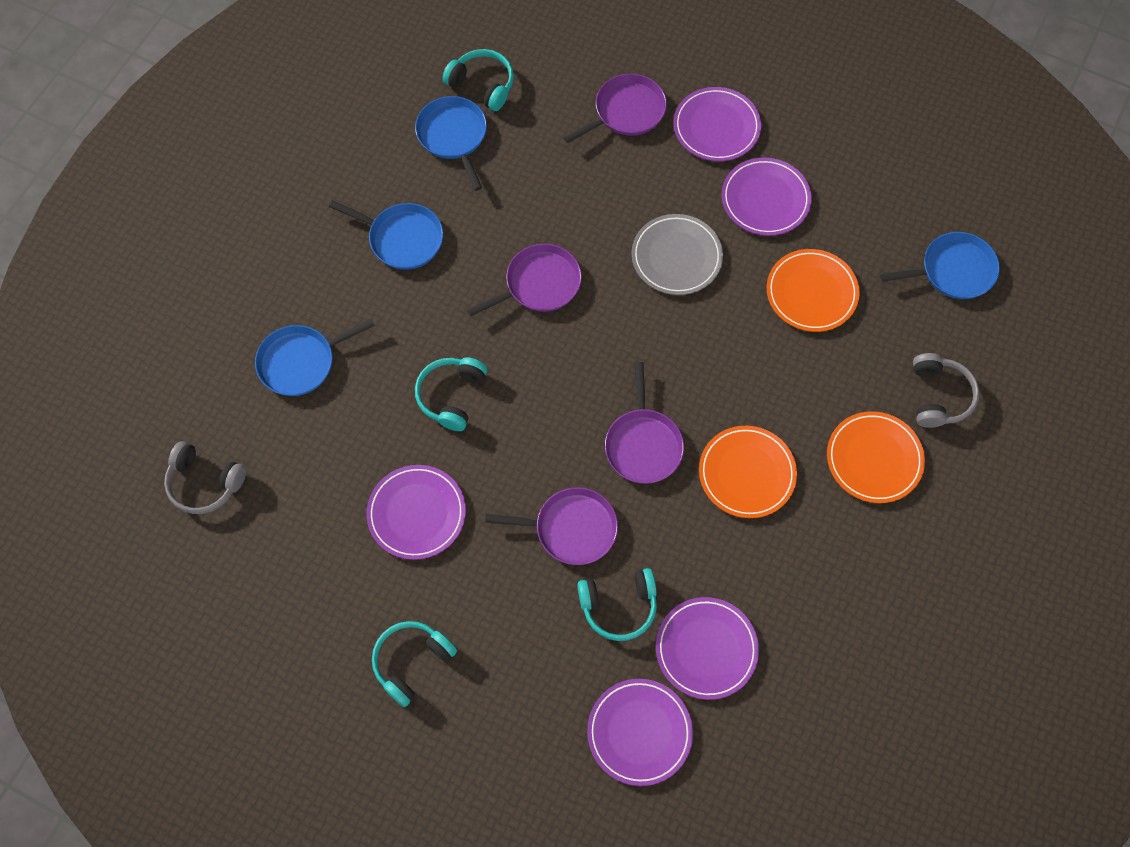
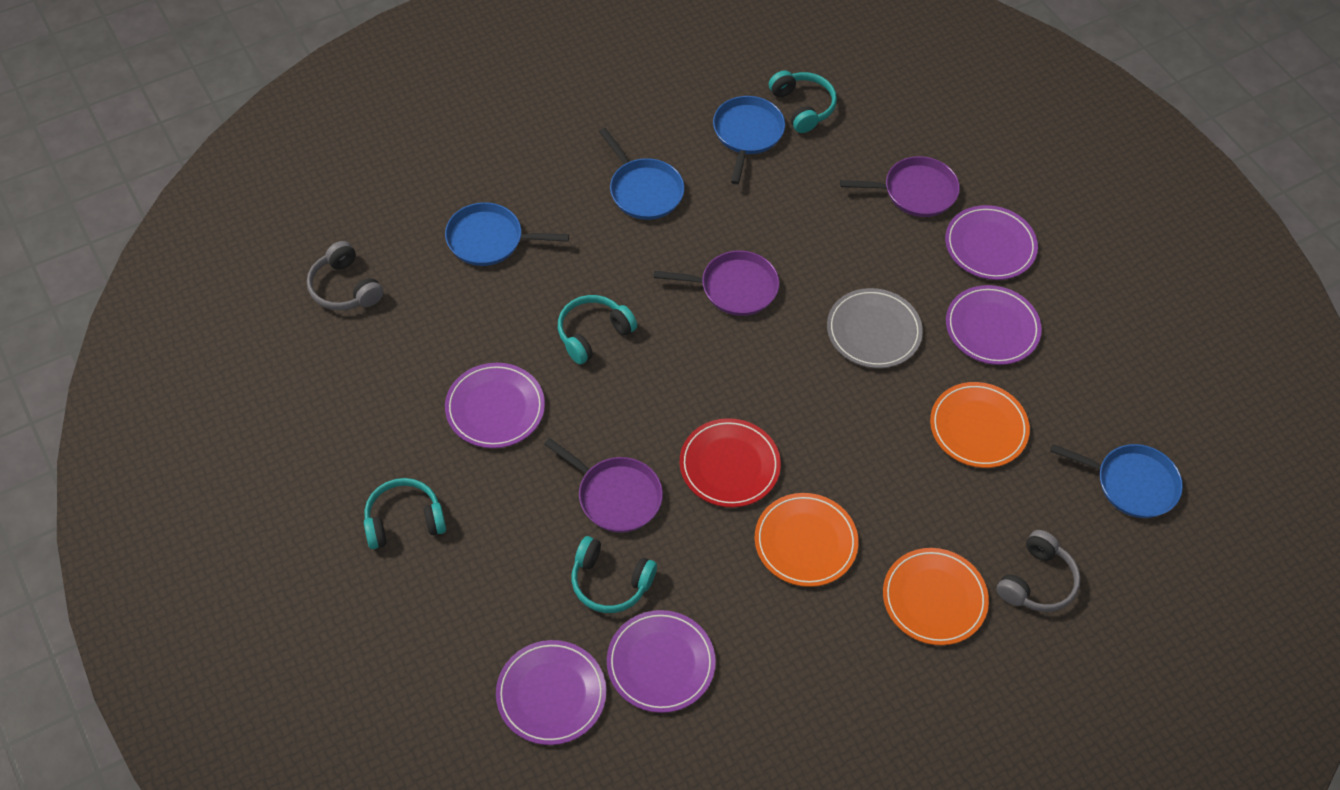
camera: 30 degrees right, 10 degrees down
(643, 445) = (729, 465): purple pan -> red plate

